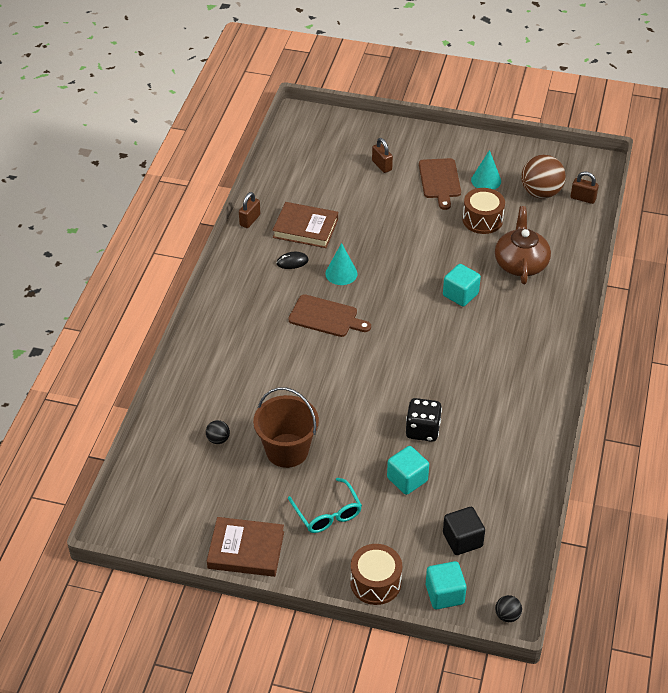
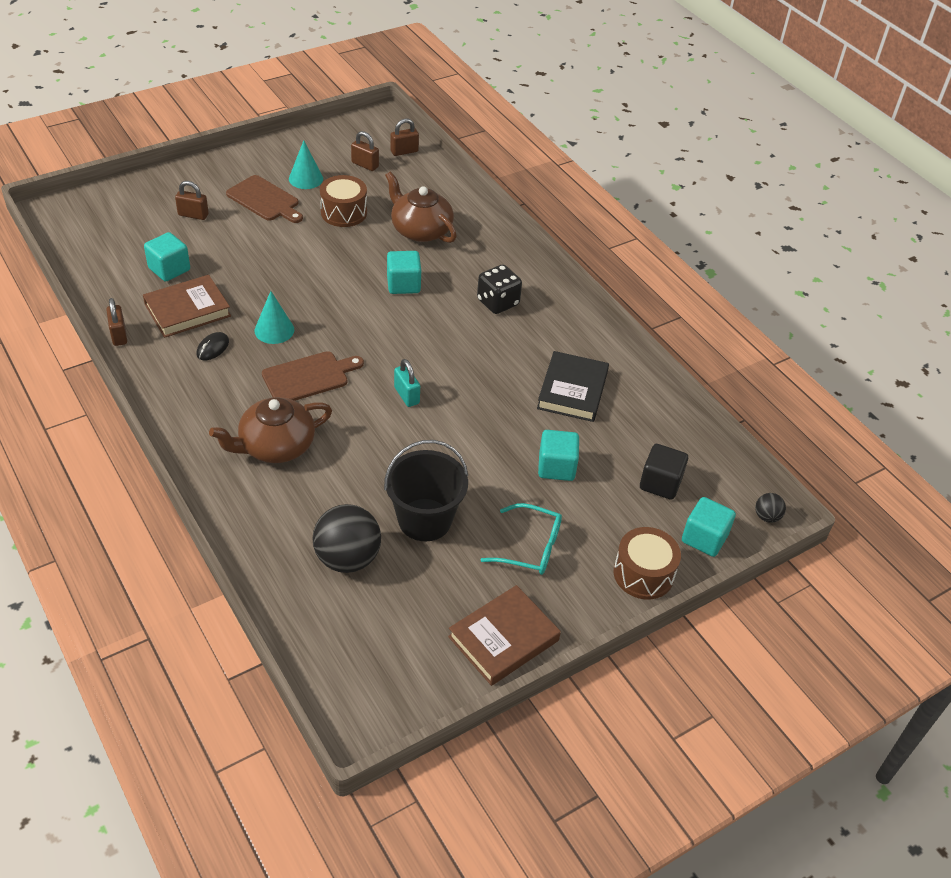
camera: 50 degrees left, 0 degrees up
(218, 439) = (347, 558): black ball -> black ball, size x2.14
(257, 346) = (275, 446): none -> brown teapot
(287, 450) = (425, 520): brown bucket -> black bucket
(325, 194) = (169, 269): none -> turquoise cube
(370, 368) = (406, 395): none -> turquoise padlock
(422, 430) = (516, 417): black dice -> black dice (498, 302)
(483, 440) = (572, 390): none -> black book
(540, 193) = (365, 165): brown ball -> brown padlock

